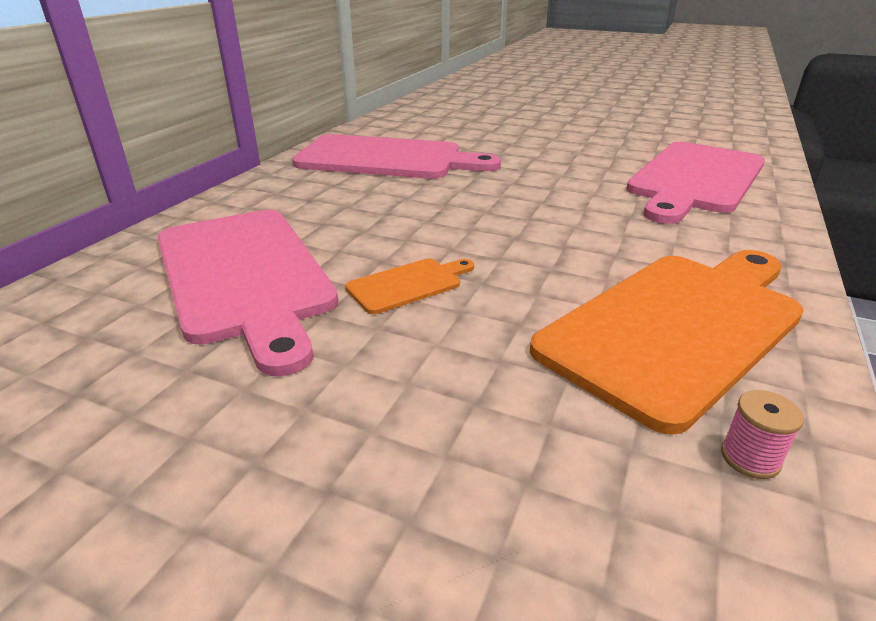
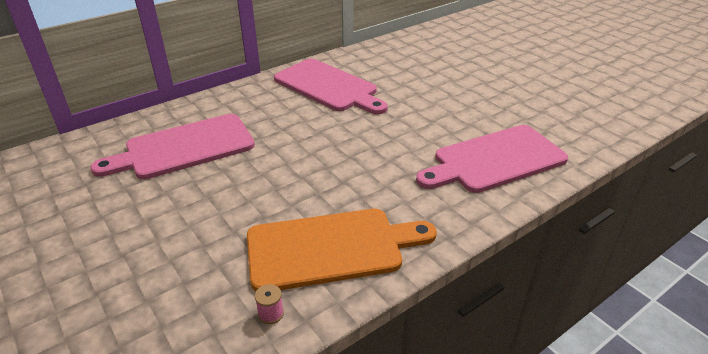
camera: 30 degrees right, 5 degrees up
(244, 275) = (184, 148): pink cutting board -> pink cutting board turned 60 degrees clockwise
(408, 284) = (243, 178): orange cutting board -> none

